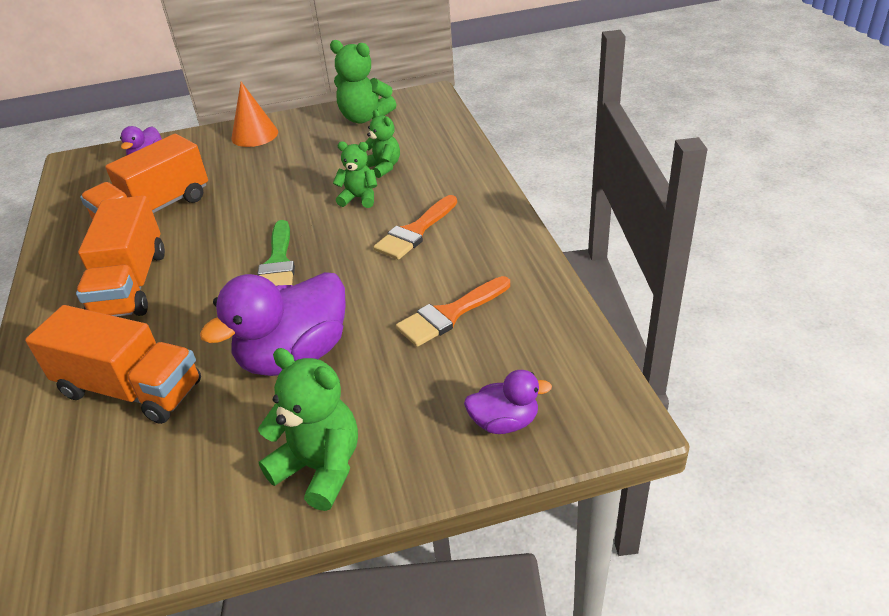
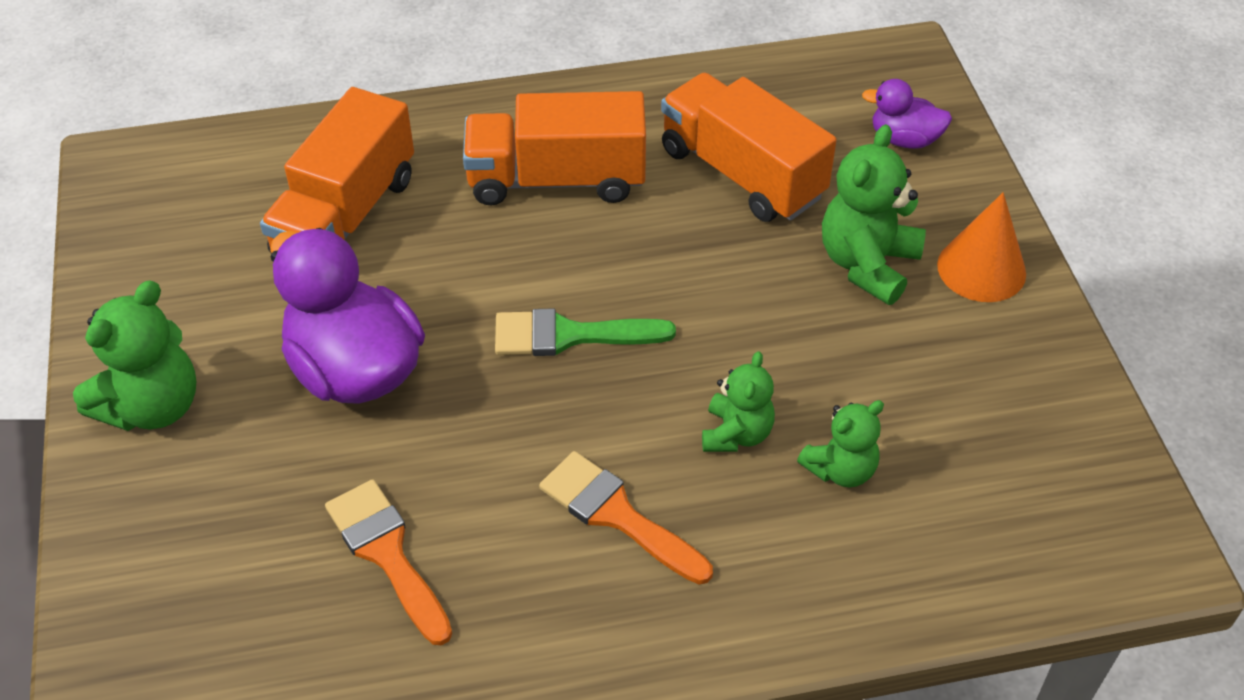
camera: 90 degrees right, 10 degrees up
(364, 118) = (1046, 437): green teddy bear -> green teddy bear (867, 264)
(504, 422) = (150, 604): purple duck -> none

